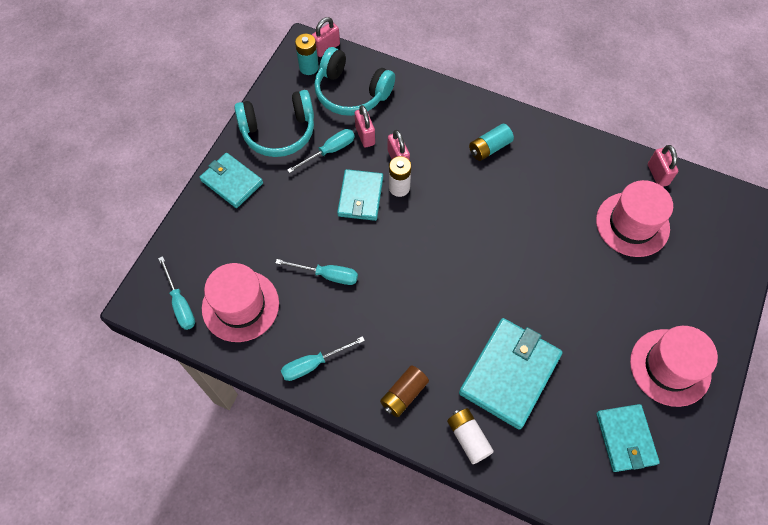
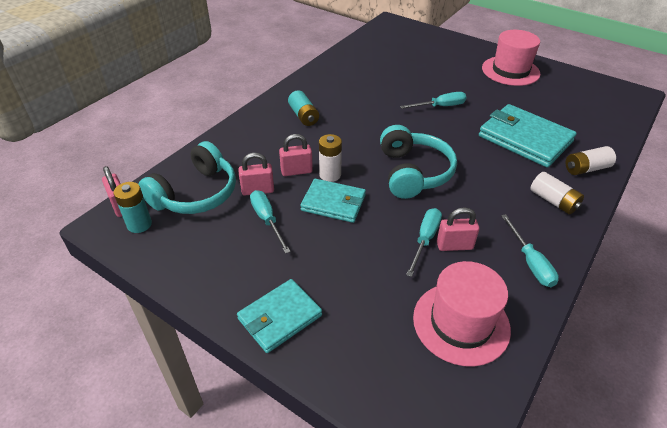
camera: 80 degrees left, 20 degrees down
(180, 303) = (457, 393): turquoise screwdriver -> turquoise screwdriver (440, 106)
(279, 132) = (221, 262): turquoise headphones -> turquoise headphones (413, 172)
(403, 394) = (553, 201): brown battery -> white battery
(626, 438) = (568, 96): turquoise wallet -> none
(632, 224) = (395, 65): pink hat -> none
(657, 174) = (355, 48): pink padlock -> pink padlock (454, 246)

